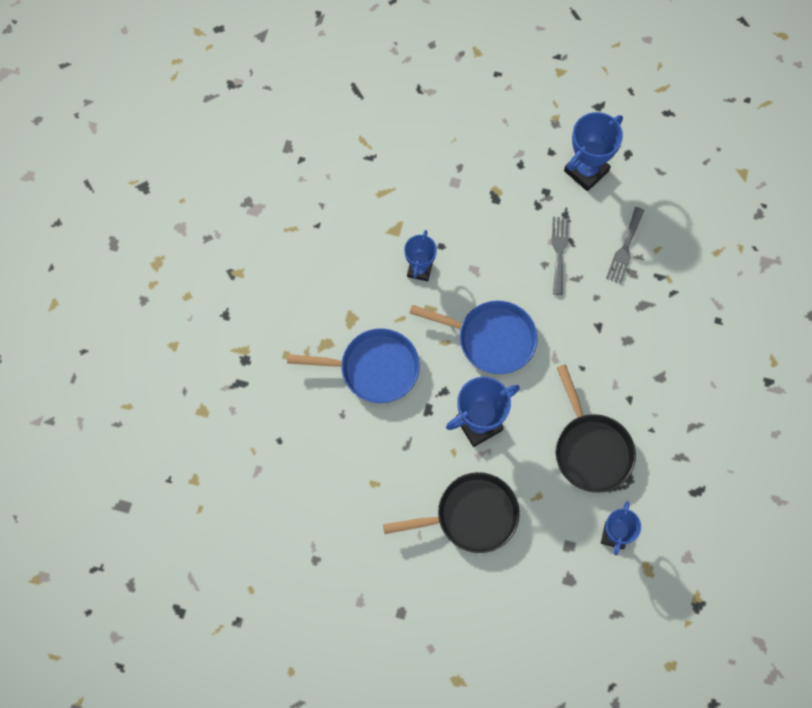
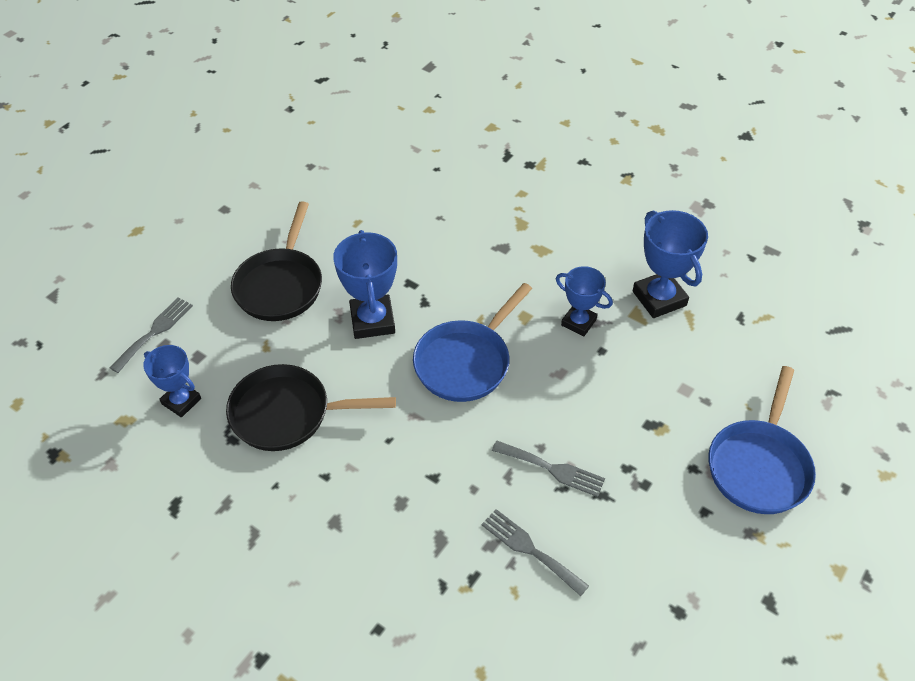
camera: 110 degrees right, 20 degrees down
(374, 369) = (477, 253): blue pan -> blue pan (759, 465)
(560, 595) = (154, 332): none -> grey fork
(586, 171) = (664, 545): blue trophy -> blue trophy (659, 298)

